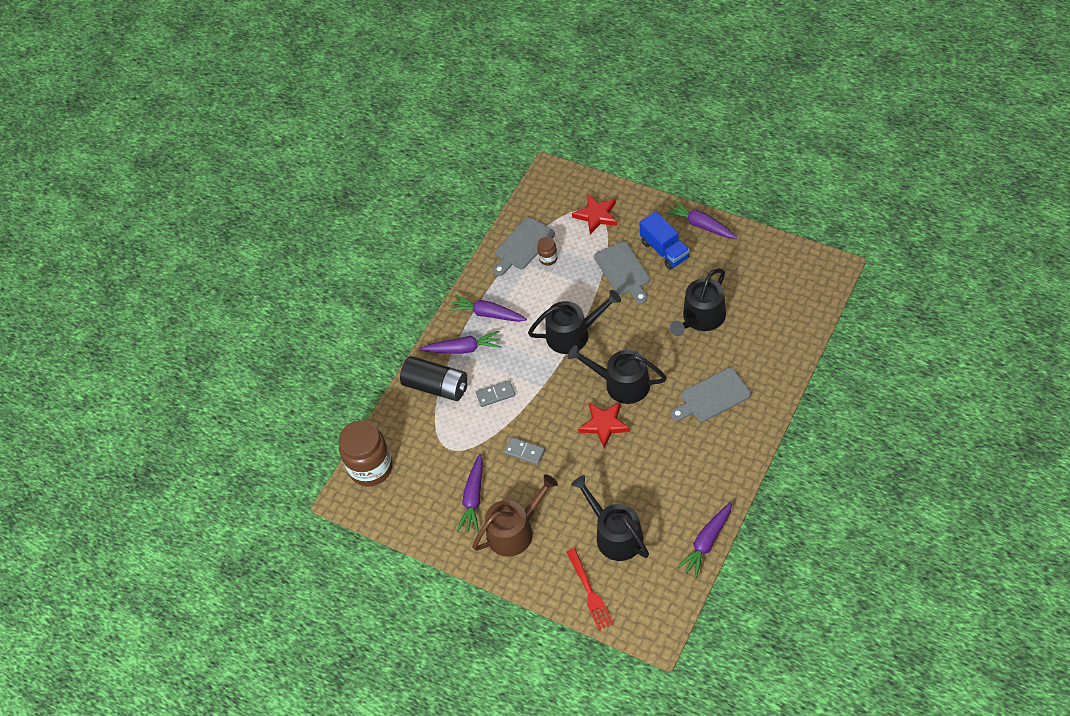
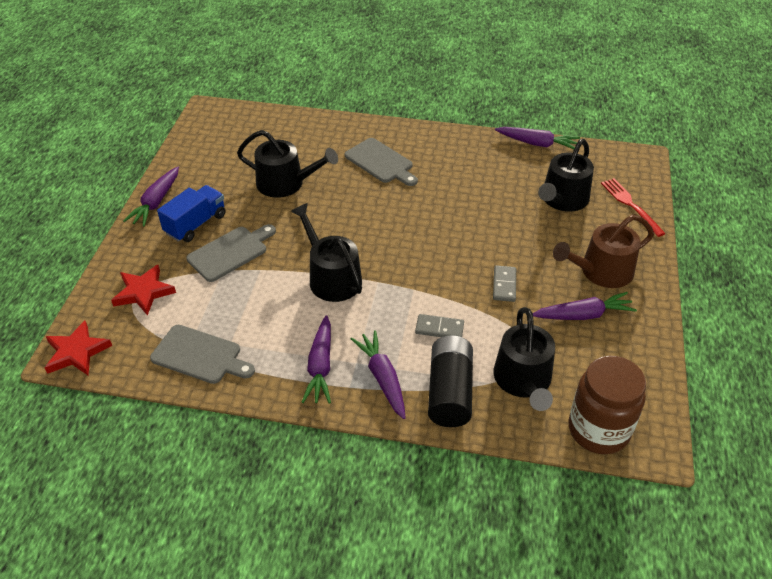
camera: 115 degrees left, 10 degrees down
(495, 394) = (439, 328): grey domino -> grey domino turned 45 degrees counterclockwise
(515, 530) = (601, 271): brown watering can -> brown watering can turned 60 degrees counterclockwise
(548, 258) = (219, 324): brown jar -> none
(589, 591) = (630, 205): red fork -> red fork turned 75 degrees counterclockwise
(604, 424) = (443, 229): red star -> red star (76, 352)
(621, 383) = (387, 226): black watering can -> black watering can (523, 380)

